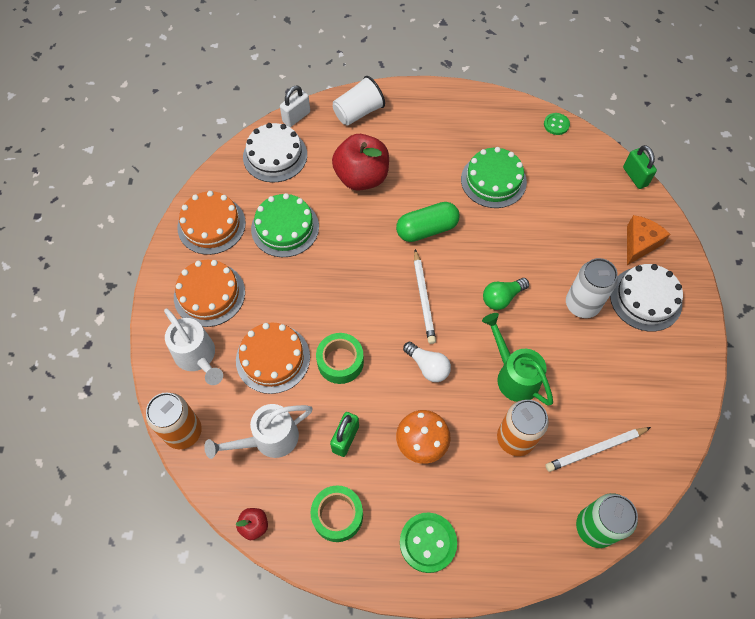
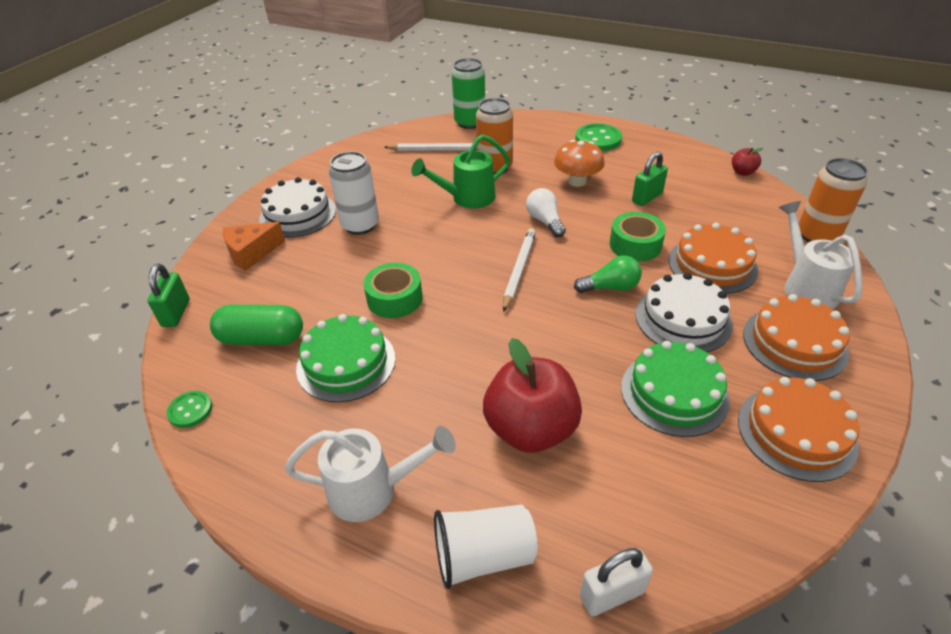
camera: 155 degrees left, 20 degrees down
(269, 439) = (723, 212): white watering can -> white watering can (372, 490)
(275, 156) = (672, 520): white cake -> white cake (683, 319)
(337, 515) = (667, 163): green tape -> green tape (394, 298)
(427, 229) = (474, 333): green capsule -> green capsule (262, 338)
(502, 298) = (434, 249): green light bulb -> green light bulb (610, 287)
(514, 375) = (467, 198): green watering can -> green watering can turned 75 degrees clockwise

